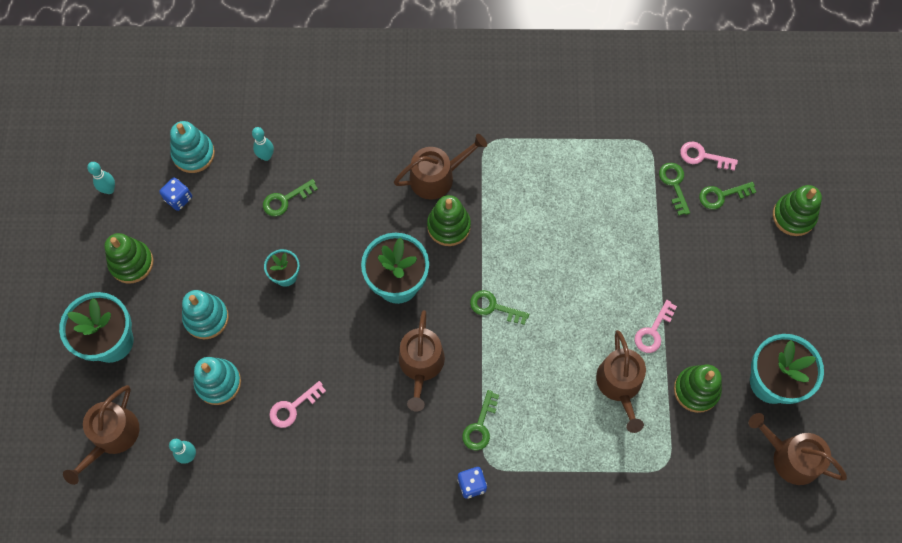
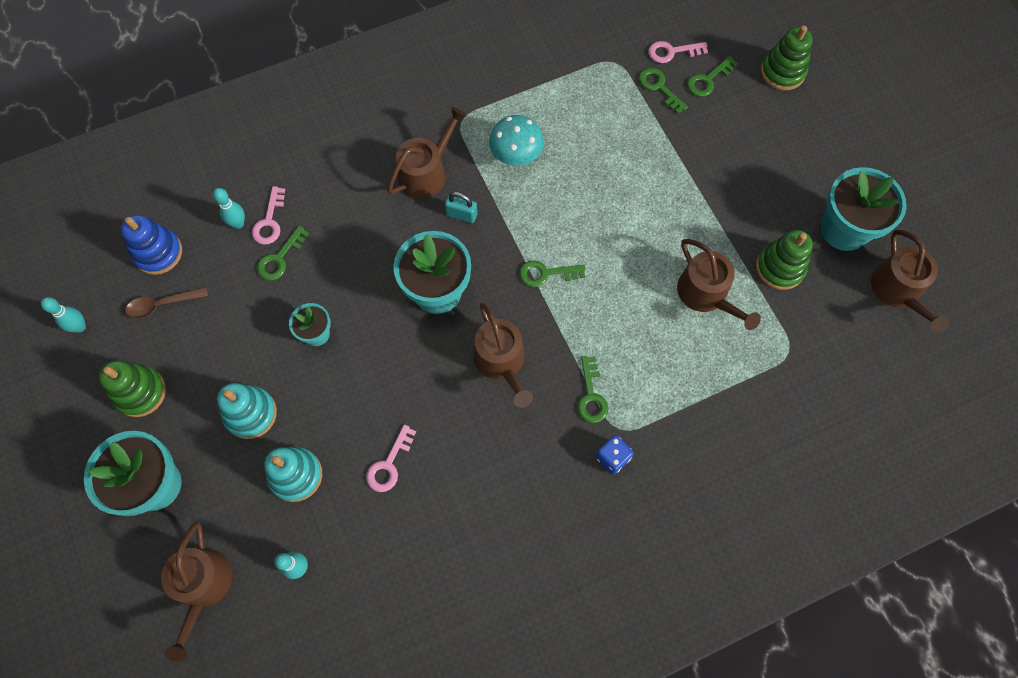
camera: 25 degrees left, 0 degrees up
(178, 198) = (162, 304): blue dice -> brown spoon
(193, 154) = (158, 253): turquoise stacking toy -> blue stacking toy
(448, 226) = (462, 215): green stacking toy -> turquoise padlock
(519, 193) = (516, 155): none -> turquoise mushroom
(653, 331) = (711, 230): pink key -> pink key (269, 221)
(790, 457) = (898, 291): brown watering can -> brown watering can turned 105 degrees counterclockwise

